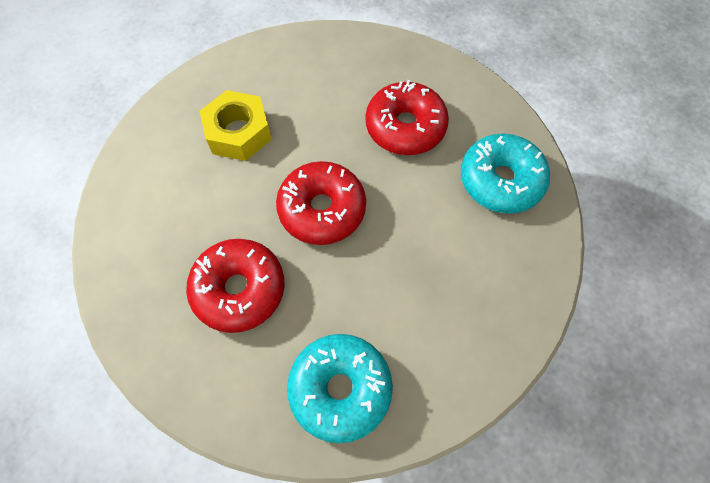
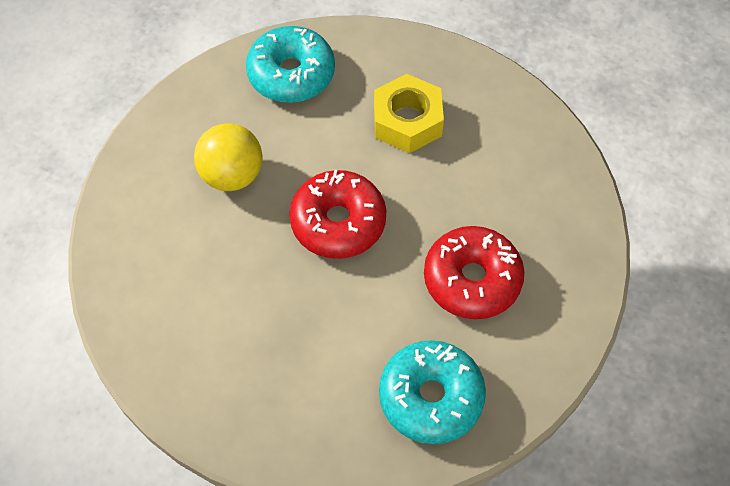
camera: 75 degrees right, 5 degrees down
(239, 289) = (232, 175): red donut -> yellow ball
(340, 389) = (154, 285): turquoise donut -> turquoise donut (291, 74)

